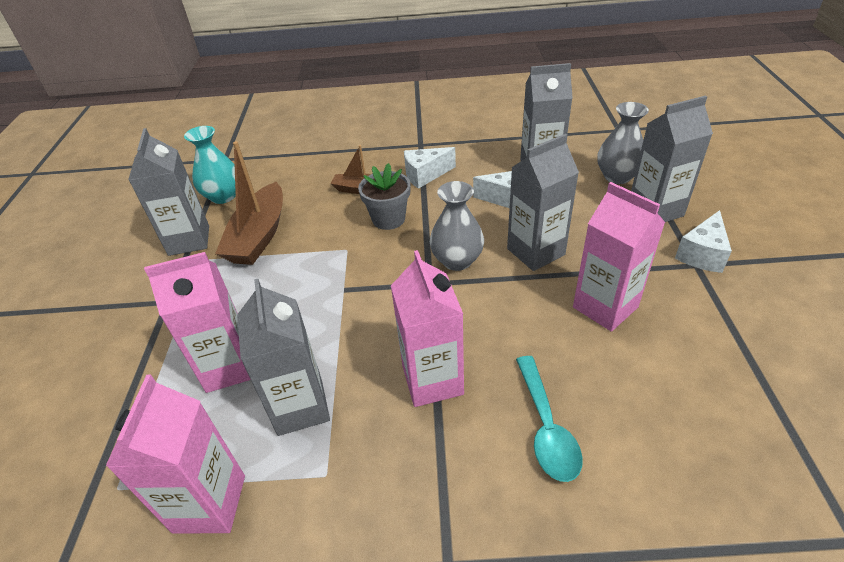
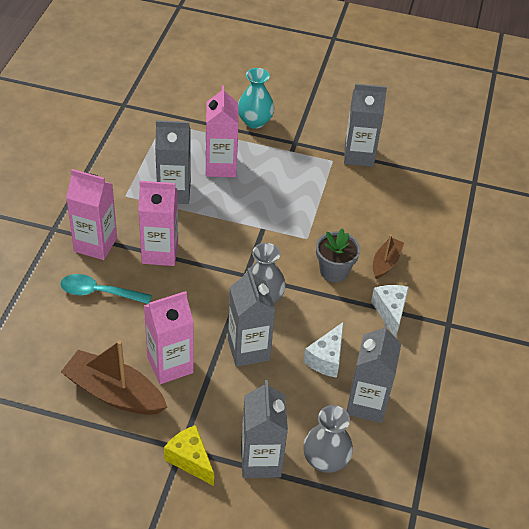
camera: 100 degrees right, 5 degrees up
(209, 503) = (135, 153): pink carton -> pink carton (95, 244)
(223, 196) = (412, 177): turquoise vase -> turquoise vase (255, 121)
(259, 236) = (347, 192): brown boat -> brown boat (114, 393)
(702, 254) = (190, 460): white cheese -> yellow cheese

